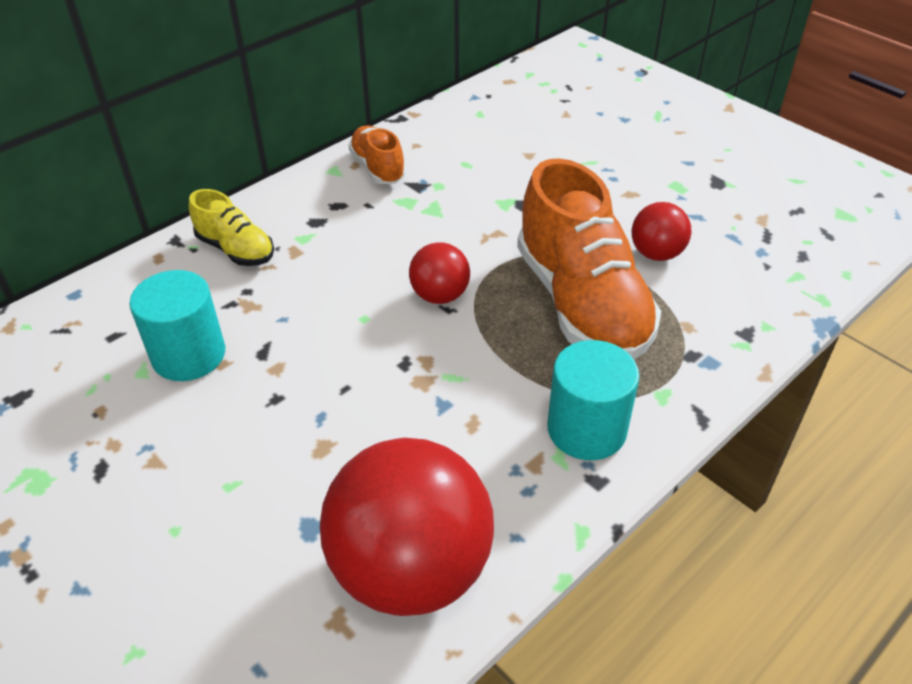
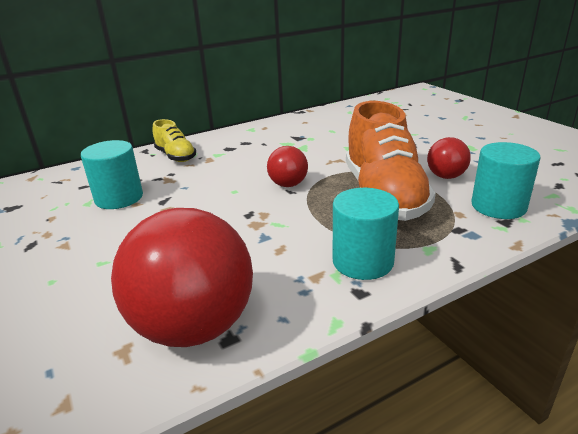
camera: 15 degrees right, 15 degrees down
(378, 168) = (277, 129): orange shoe -> none
(733, 306) = (498, 206): none -> turquoise cylinder

